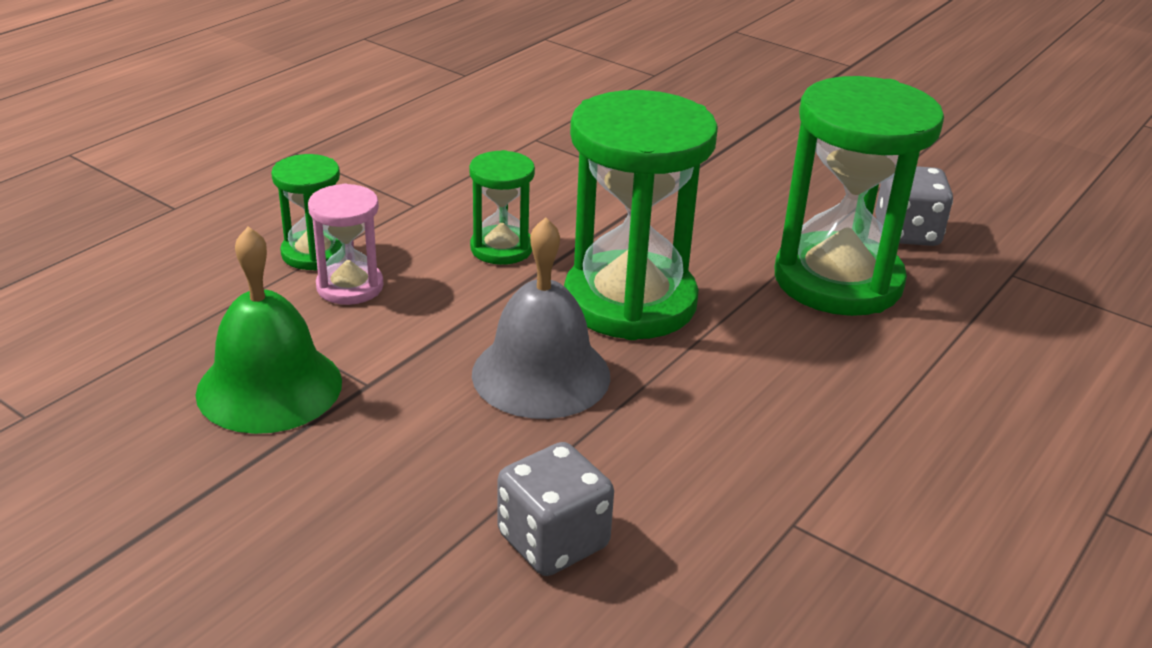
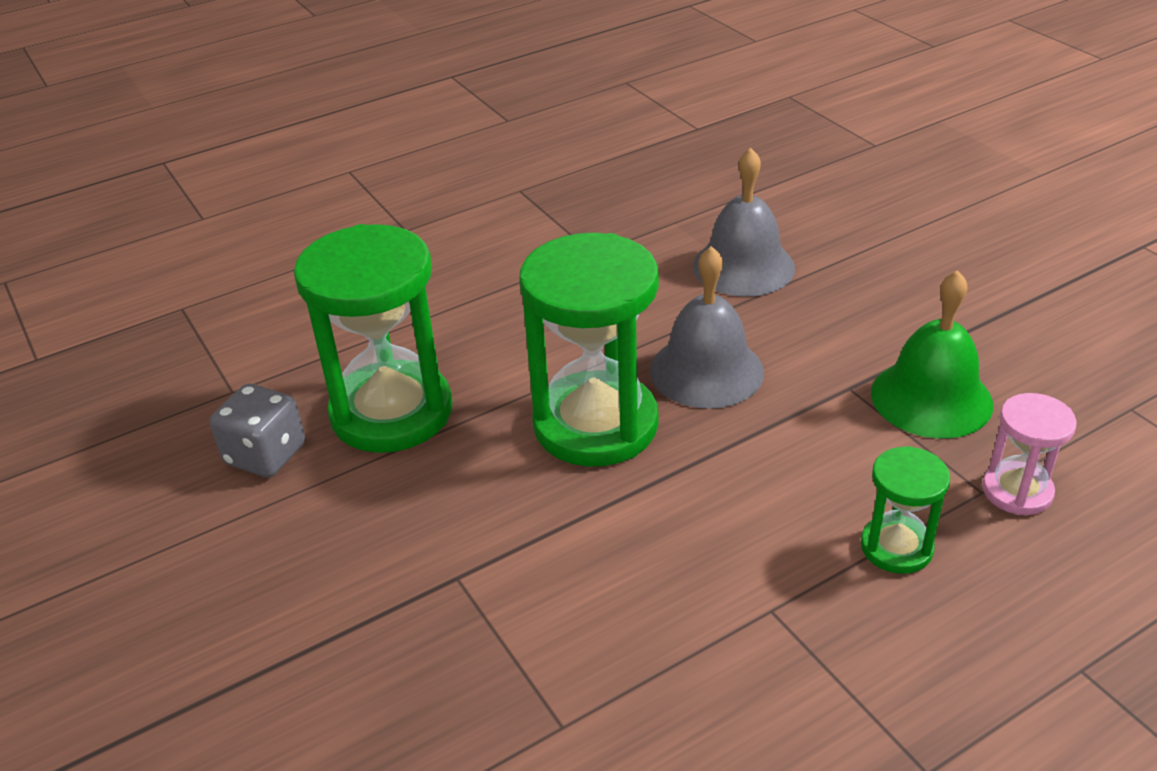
camera: 155 degrees left, 5 degrees up
(350, 287) = (858, 492): pink hourglass -> pink hourglass (1017, 491)
(501, 248) = (690, 514): green hourglass -> none
(553, 541) = (743, 266): grey dice -> grey bell

